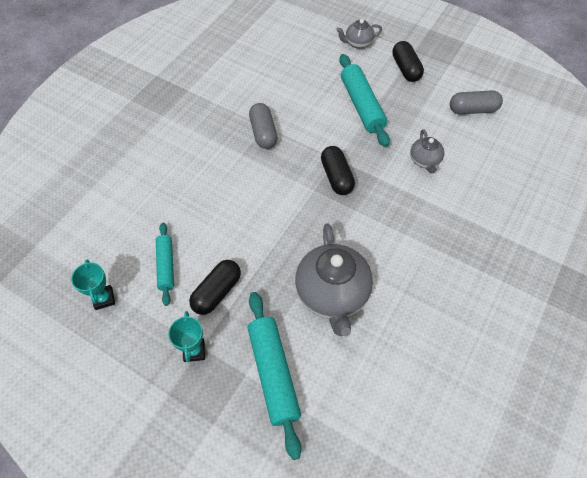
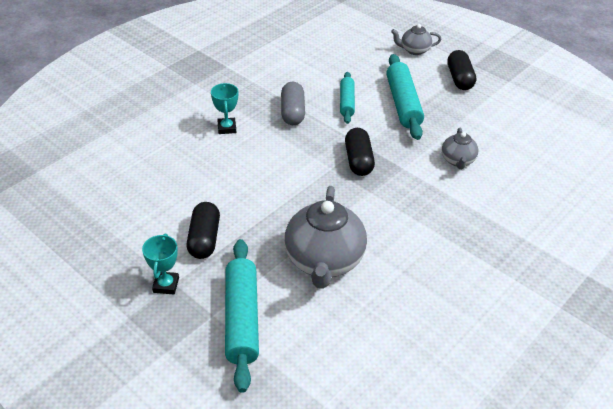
camera: 10 degrees right, 15 degrees down
(104, 298) = (89, 226): turquoise trophy -> turquoise trophy (227, 128)
(166, 266) = (159, 209): turquoise rolling pin -> turquoise rolling pin (346, 102)
(217, 292) = (204, 239): black capsule -> black capsule turned 45 degrees counterclockwise
(472, 110) = (523, 124): grey capsule -> none

